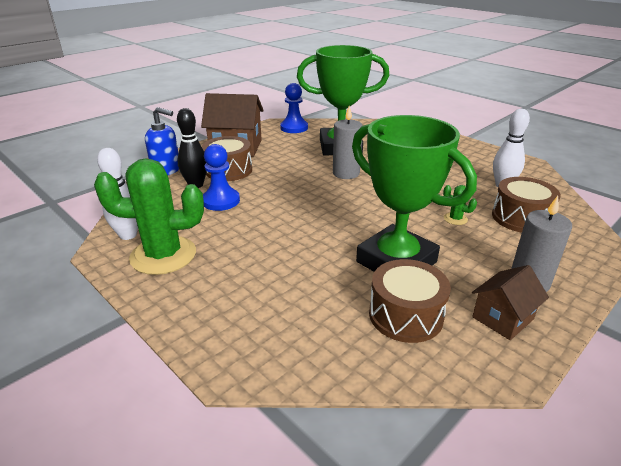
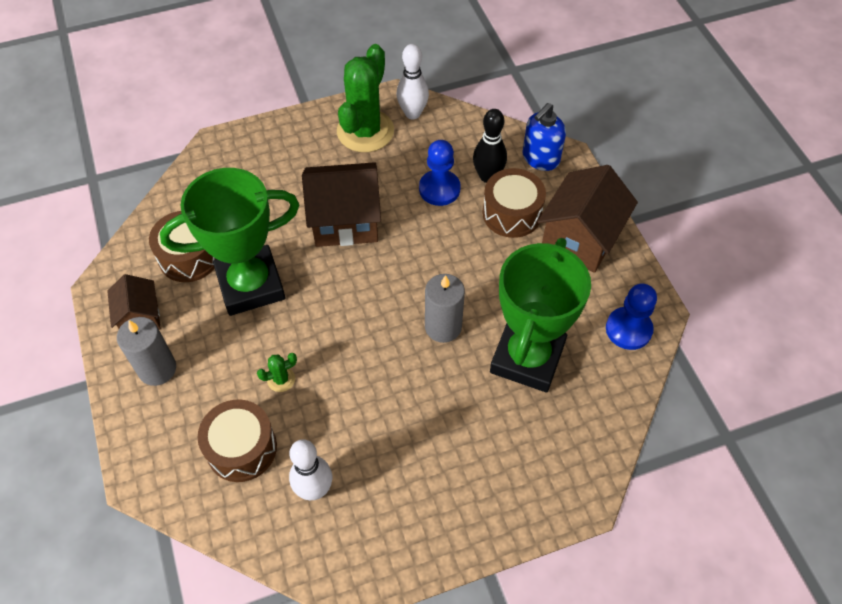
camera: 115 degrees right, 25 degrees up
(286, 234) = (345, 221): none -> brown house

